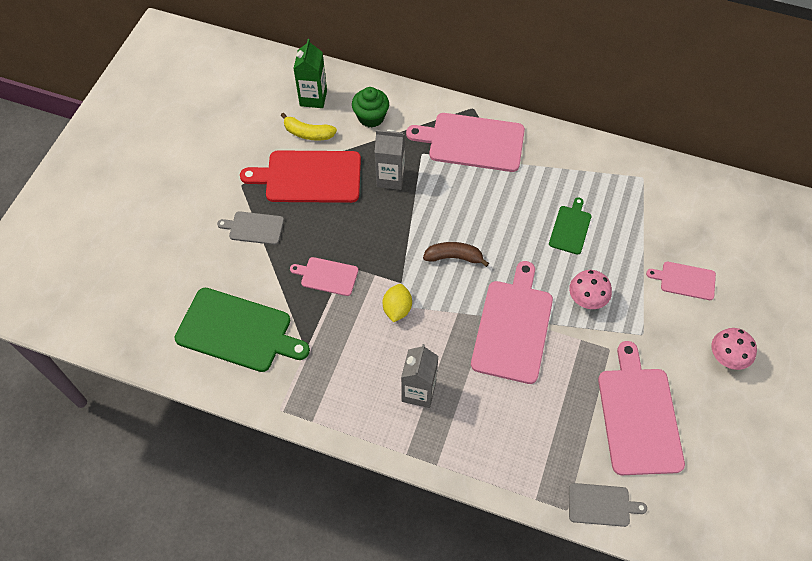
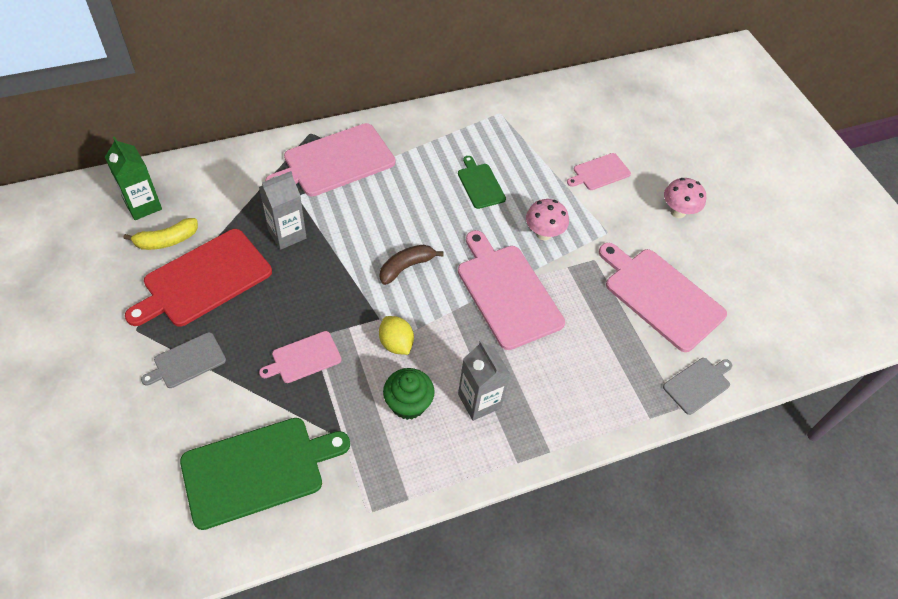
camera: 45 degrees left, 5 degrees down
(371, 117) = (219, 191): green cupcake -> green cupcake (408, 404)

